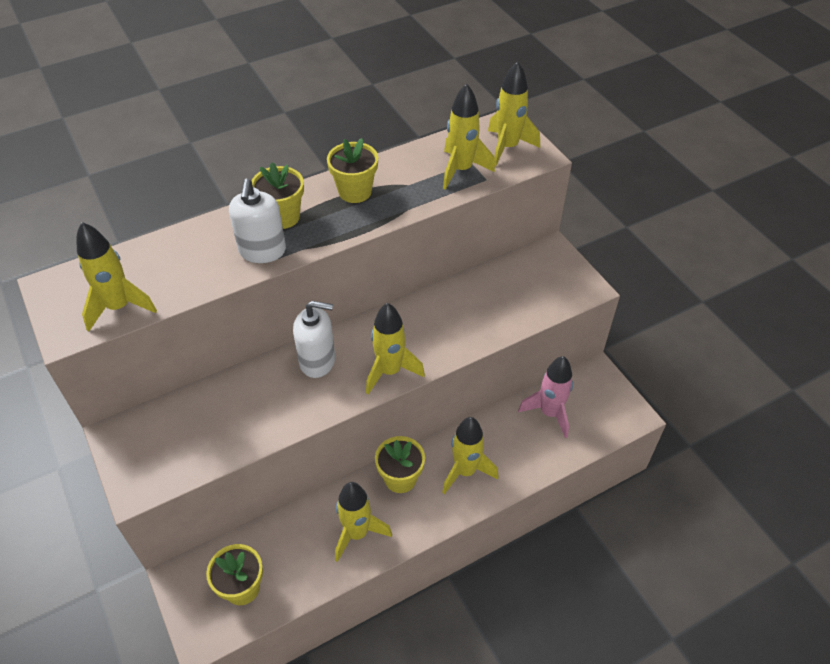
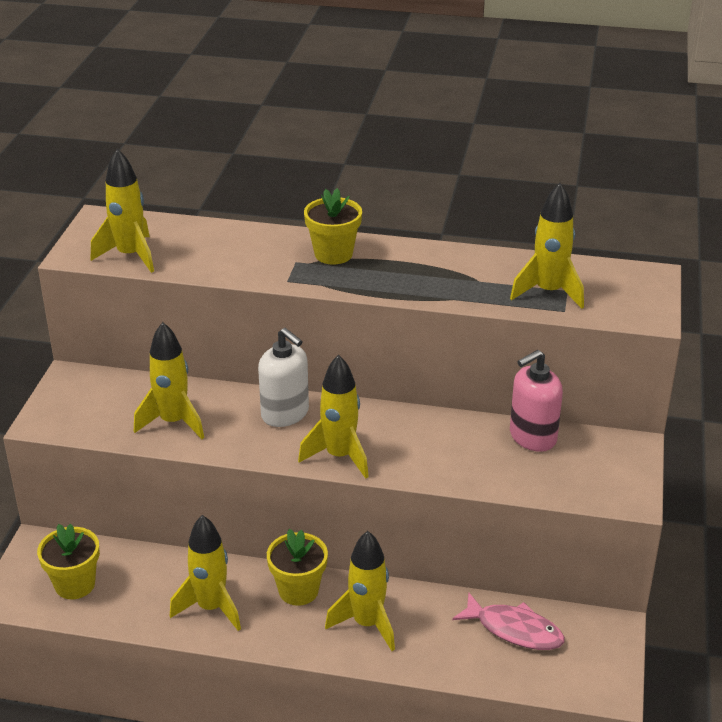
camera: 40 degrees right, 15 degrees down
(262, 251) = (285, 270): white soap dispenser -> none
(355, 191) = (421, 264): yellow flower pot -> none
(491, 279) = (532, 437): none -> pink soap dispenser
(507, 147) = (623, 295): yellow rocket -> yellow rocket (173, 422)
(549, 413) = (514, 630): pink rocket -> pink fish

